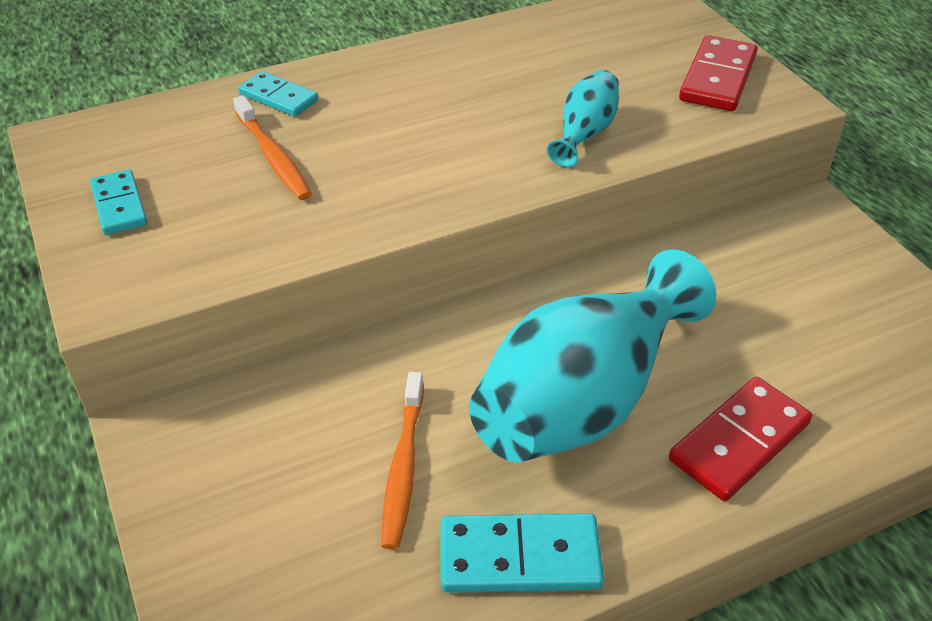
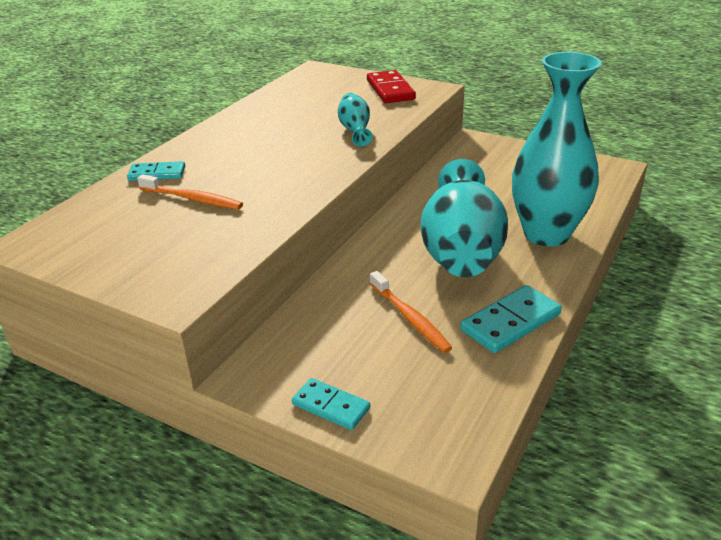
camera: 35 degrees left, 10 degrees down
(119, 205) = (120, 256): turquoise domino -> turquoise domino (331, 406)
(739, 441) = (546, 234): red domino -> turquoise vase

